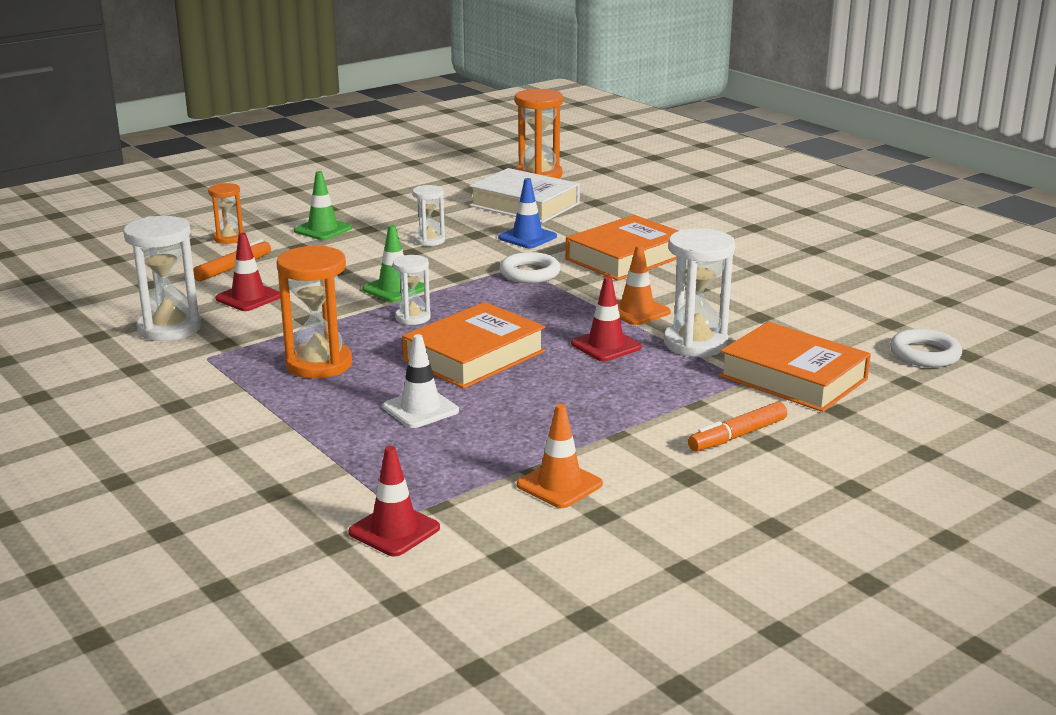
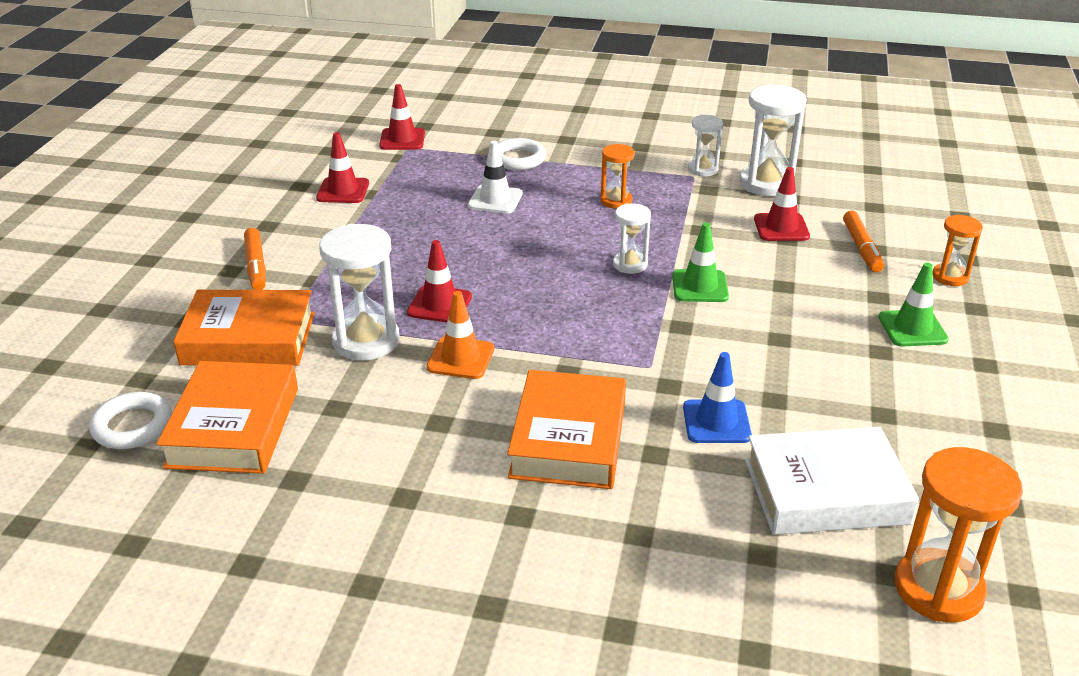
camera: 140 degrees right, 10 degrees up
(319, 364) = (616, 201): orange hourglass -> orange hourglass, size x0.57
(429, 240) = (794, 364): white hourglass -> white hourglass (702, 169)
(474, 356) = (526, 251): orange book -> orange book (234, 427)
(530, 273) = (625, 363): white ring -> white ring (518, 159)
(559, 485) = (343, 191): orange traffic cone -> red traffic cone
(737, 436) = (256, 266): orange marker -> orange marker turned 150 degrees clockwise

